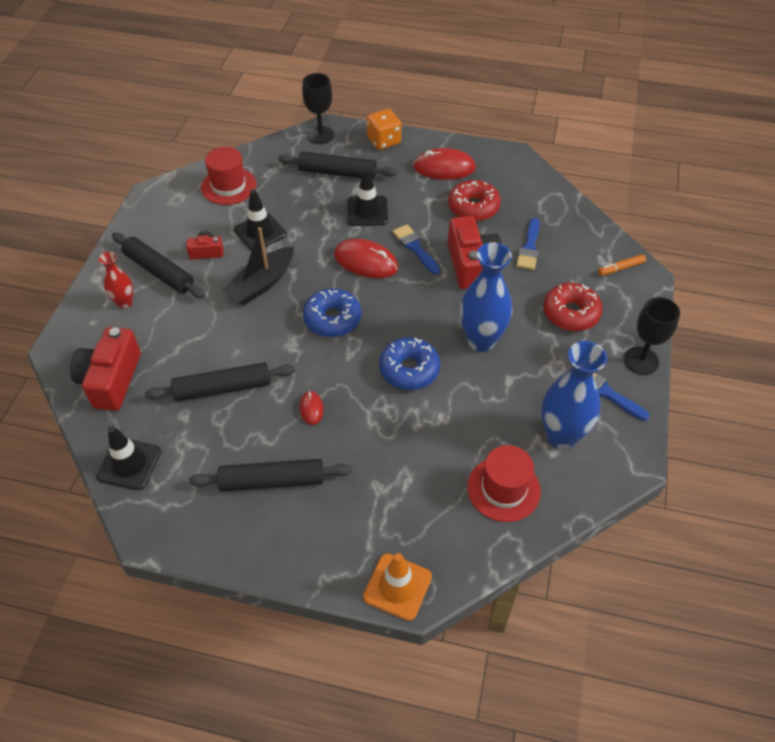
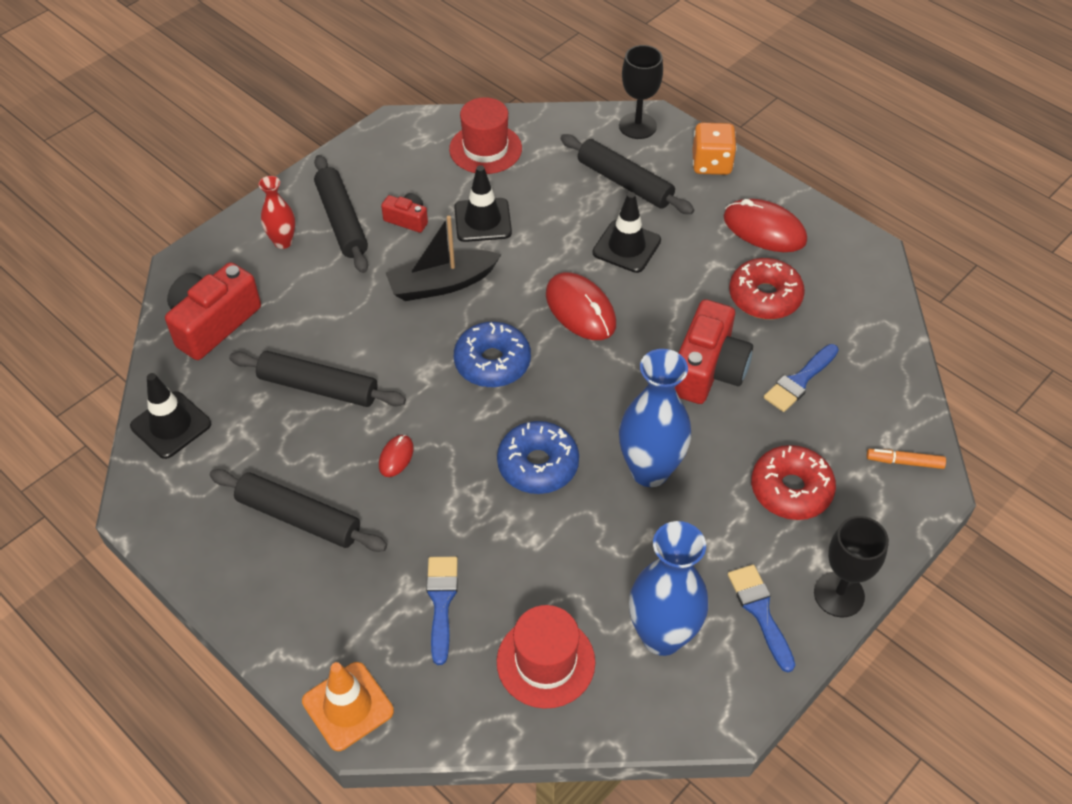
camera: 30 degrees right, 0 degrees up
(415, 248) = (652, 318): blue brush -> blue brush (441, 602)

